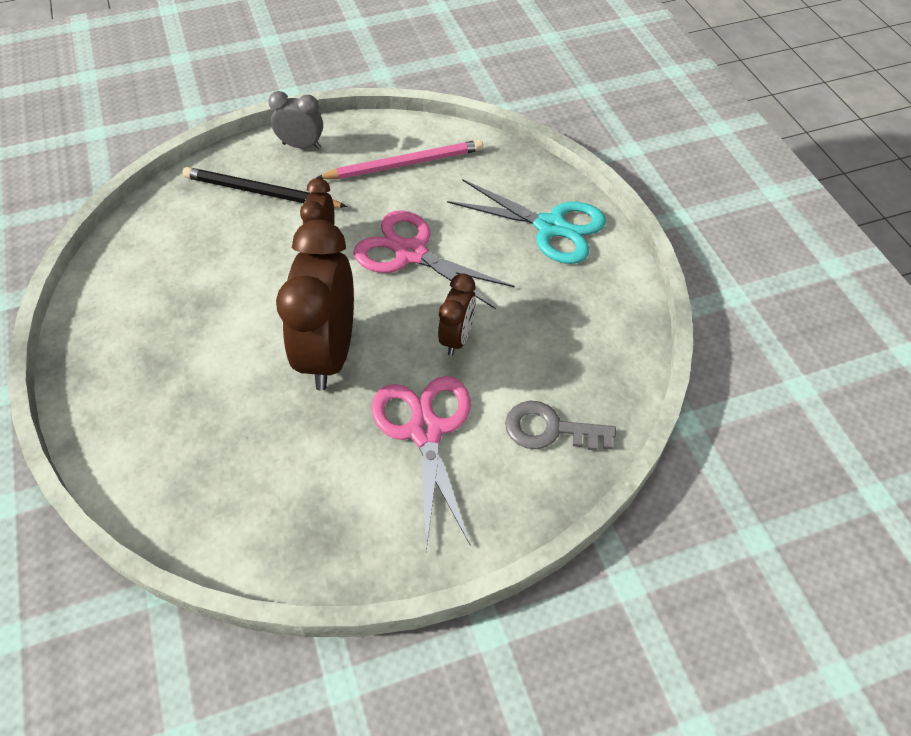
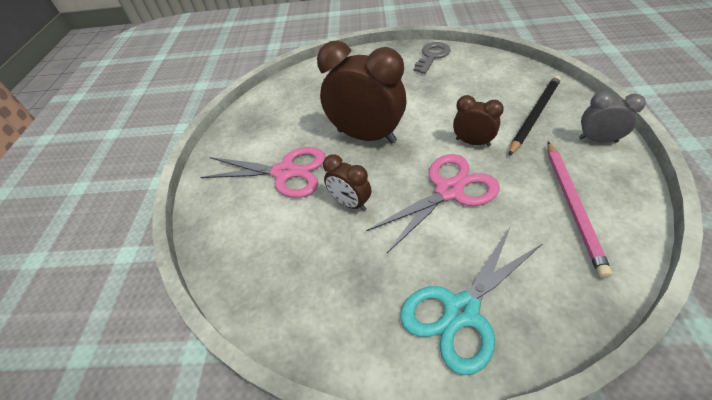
camera: 115 degrees right, 5 degrees down
(301, 146) = (597, 140): grey clock -> grey clock turned 105 degrees counterclockwise
(550, 429) = (245, 239): grey key -> grey key (432, 56)

